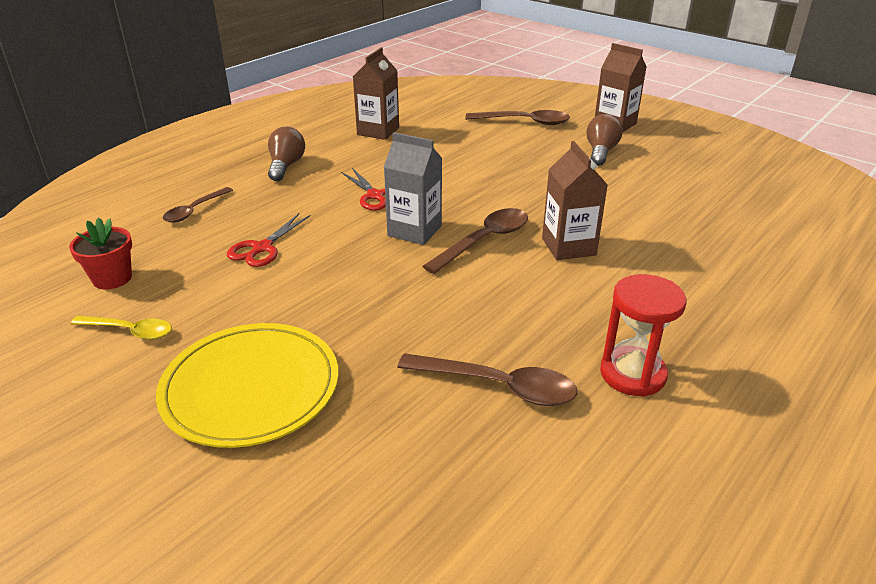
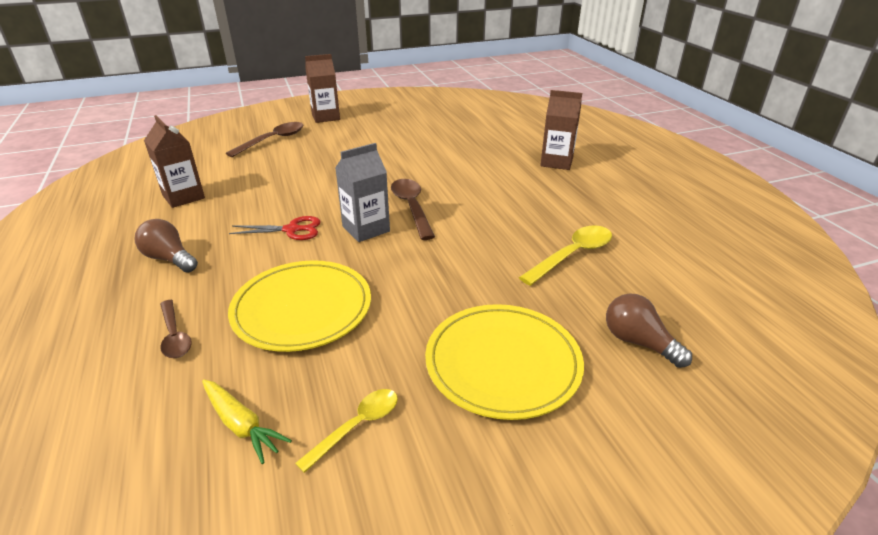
camera: 60 degrees left, 0 degrees up
(112, 278) = (241, 425): red flower pot -> yellow carrot
(262, 248) = (302, 309): red scissors -> yellow plate
(498, 386) = (572, 255): brown spoon -> yellow spoon
(568, 247) = (451, 183): brown carton -> brown carton (556, 162)
(601, 152) = (354, 134): brown light bulb -> brown light bulb (638, 342)
(632, 374) = (589, 210): red hourglass -> none

